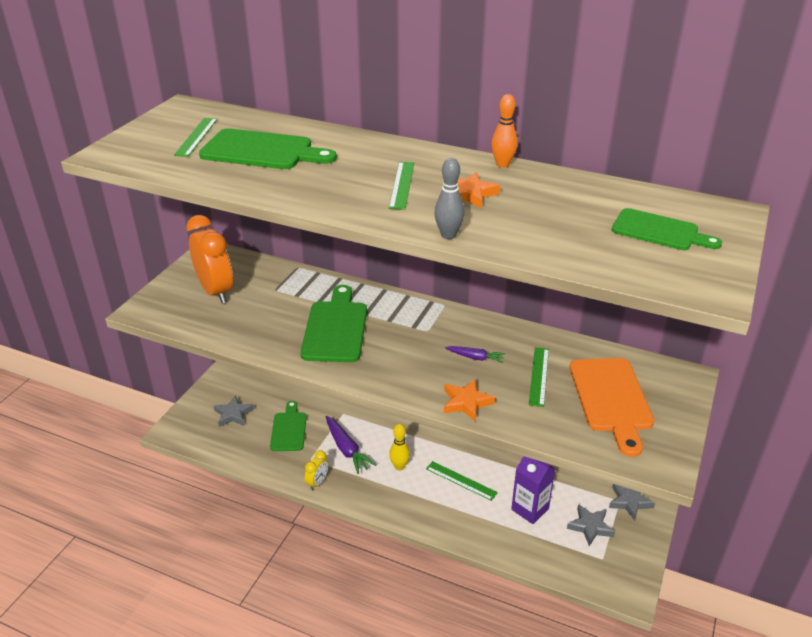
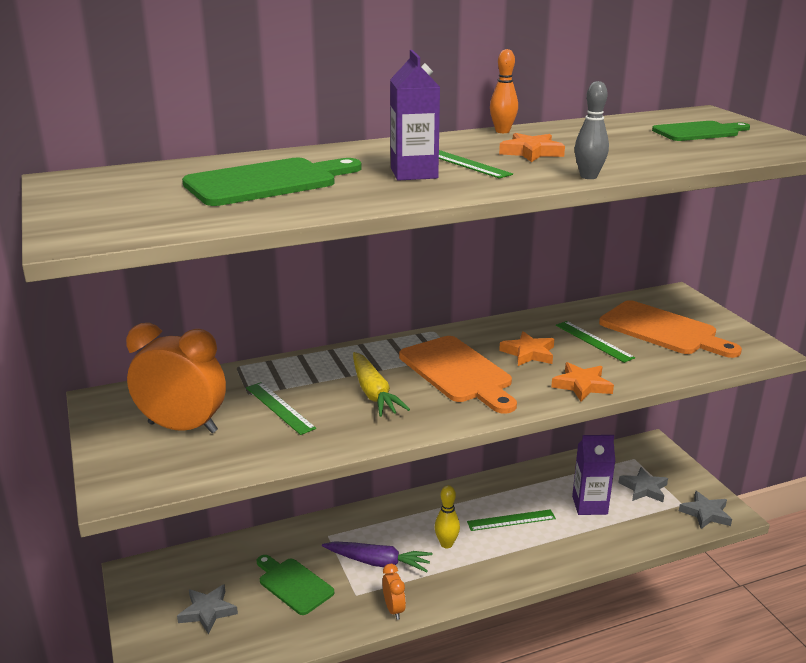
camera: 45 degrees left, 10 degrees down
(196, 137) = (157, 194): green ruler -> green ruler (280, 407)
(317, 482) = (394, 609): yellow clock -> orange clock
(335, 328) = (373, 393): green cutting board -> yellow carrot
(351, 180) = (414, 173): none -> purple carton
(406, 344) = (458, 372): none -> orange cutting board
(475, 357) = (528, 353): purple carrot -> orange star
(629, 502) = (641, 455): grey star -> grey star (705, 513)

